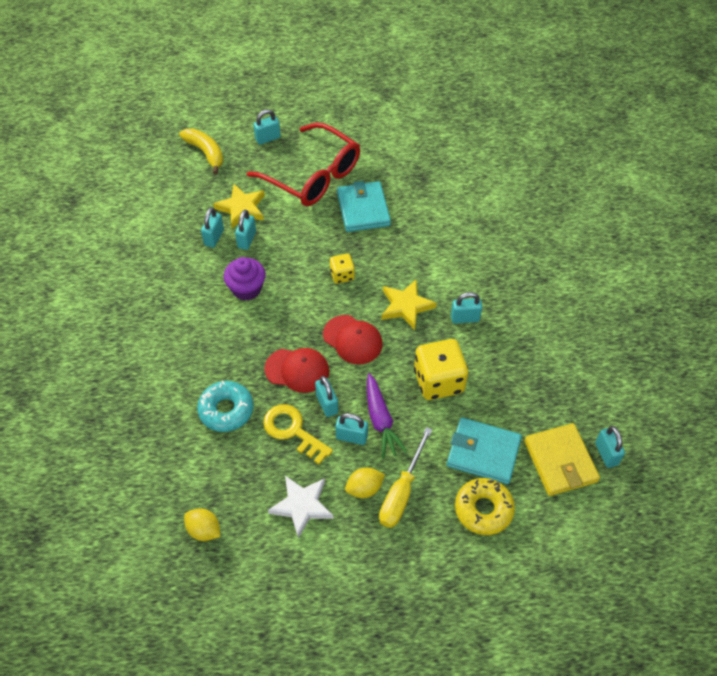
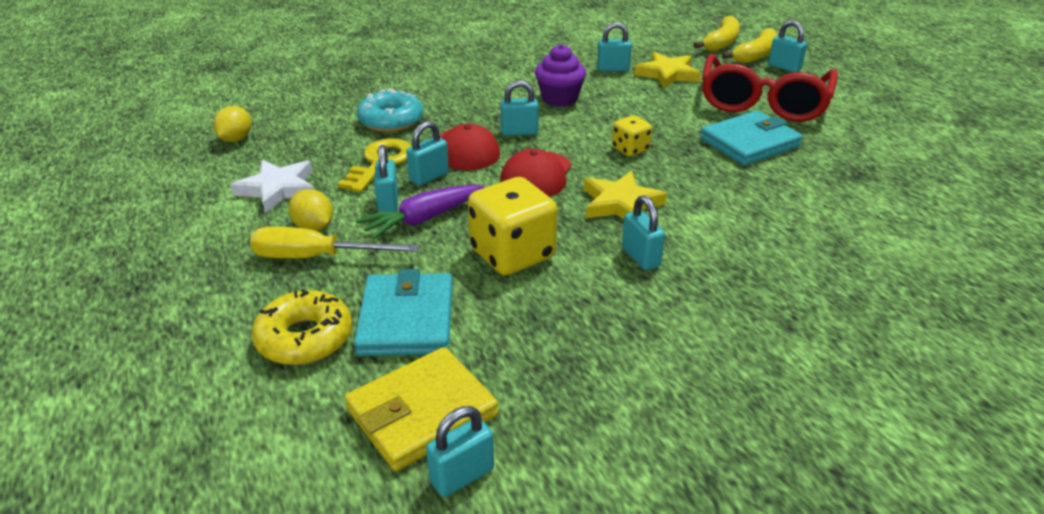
camera: 70 degrees right, 20 degrees down
(239, 144) = (755, 55): none -> yellow banana
(247, 240) = (627, 85): turquoise padlock -> turquoise padlock (519, 132)

